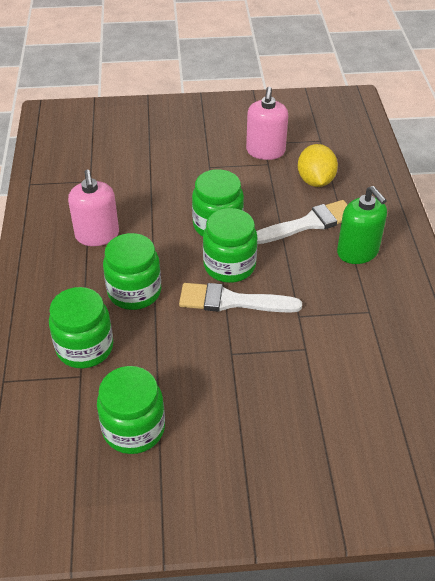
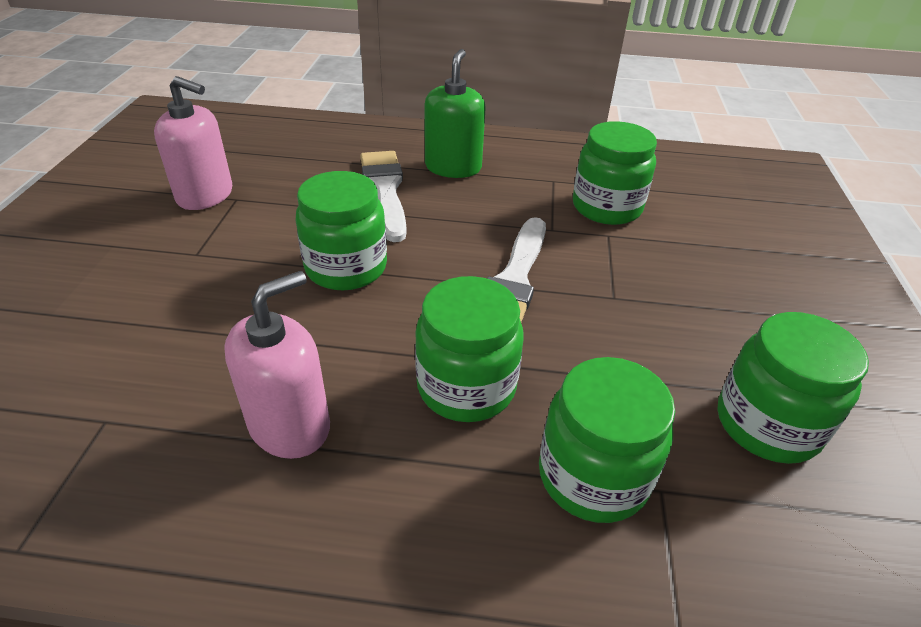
camera: 80 degrees left, 5 degrees down
(97, 235) = (290, 425): pink soap dispenser -> pink soap dispenser turned 45 degrees counterclockwise
(229, 266) = (440, 270): green jar -> green jar (606, 207)
(315, 181) = (303, 169): yellow lemon -> none
(357, 252) = (453, 167): green soap dispenser -> green soap dispenser turned 60 degrees counterclockwise

